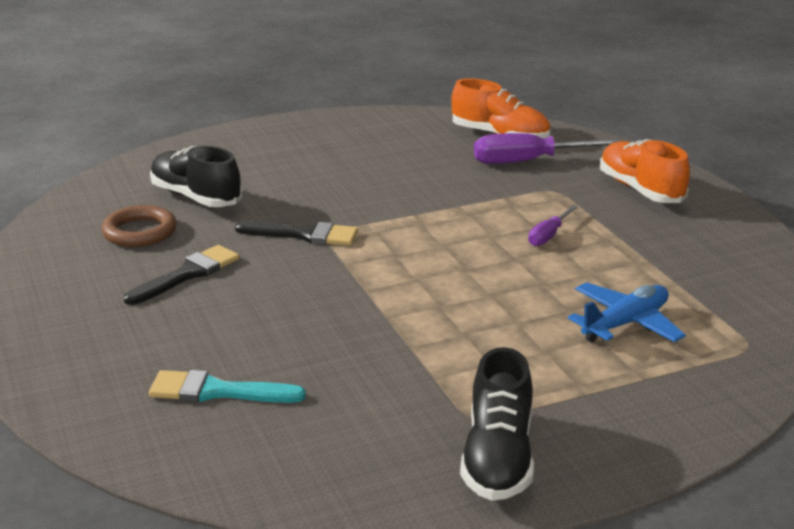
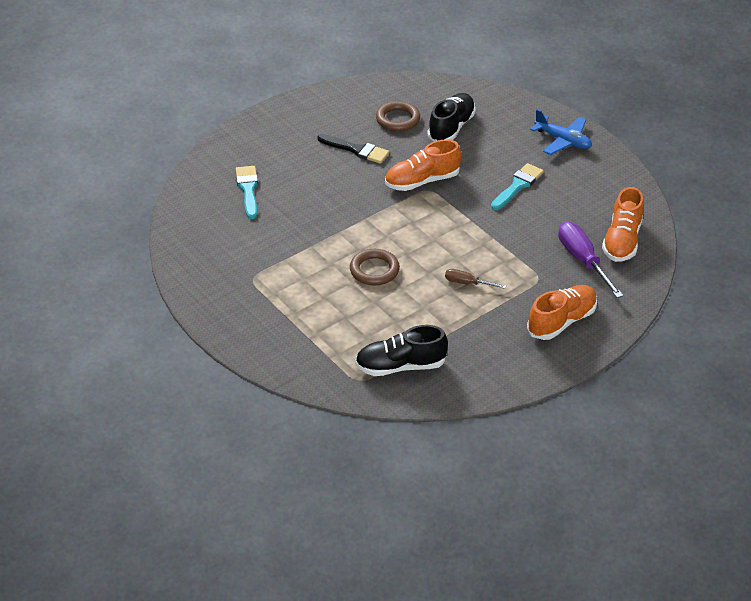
camera: 75 degrees right, 15 degrees up
(304, 235) = (422, 181): black brush -> orange shoe
(358, 175) = (517, 186): none -> turquoise brush
(495, 299) = (374, 270): none -> brown ring
(498, 458) = (220, 291): black shoe -> black shoe (400, 366)
(548, 236) = (467, 283): purple screwdriver -> brown screwdriver
(625, 324) = (366, 326): blue plane -> blue plane (563, 141)

